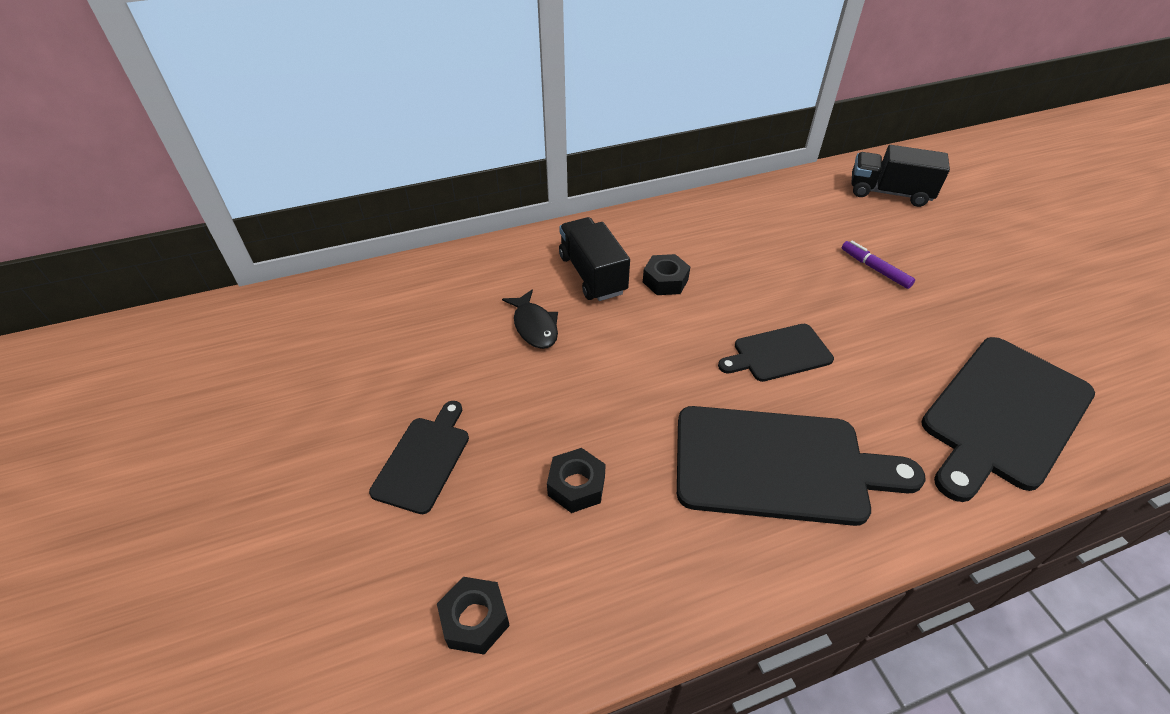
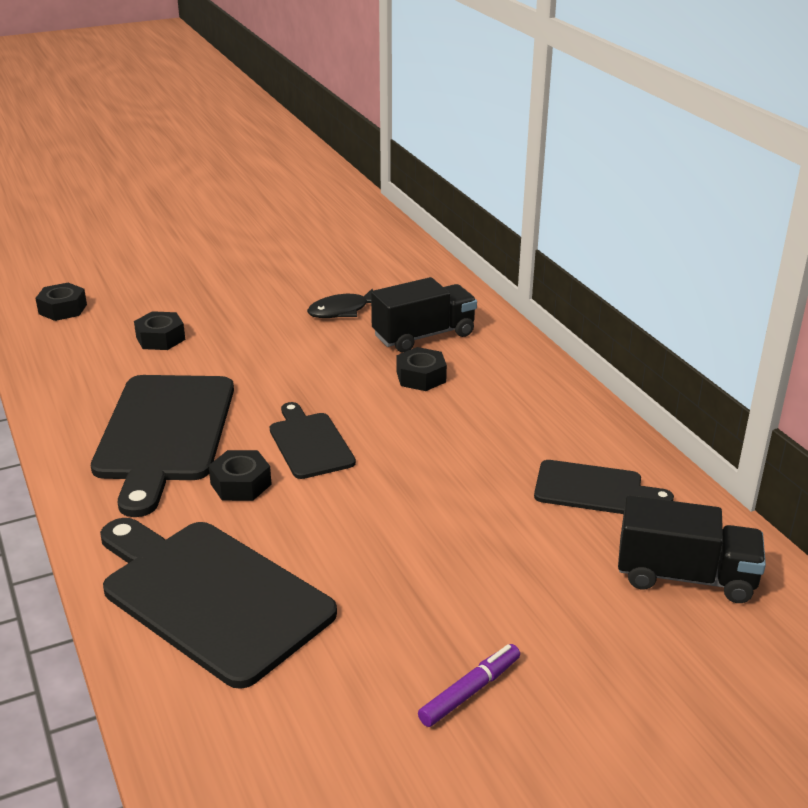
camera: 85 degrees right, 15 degrees down
(424, 460) = (195, 279): black cutting board -> black cutting board (594, 489)
(850, 400) = (241, 484): none -> black nut
(875, 269) = (476, 533): purple marker -> purple marker (470, 691)
(889, 193) = (685, 576): black truck -> black truck turned 90 degrees clockwise

